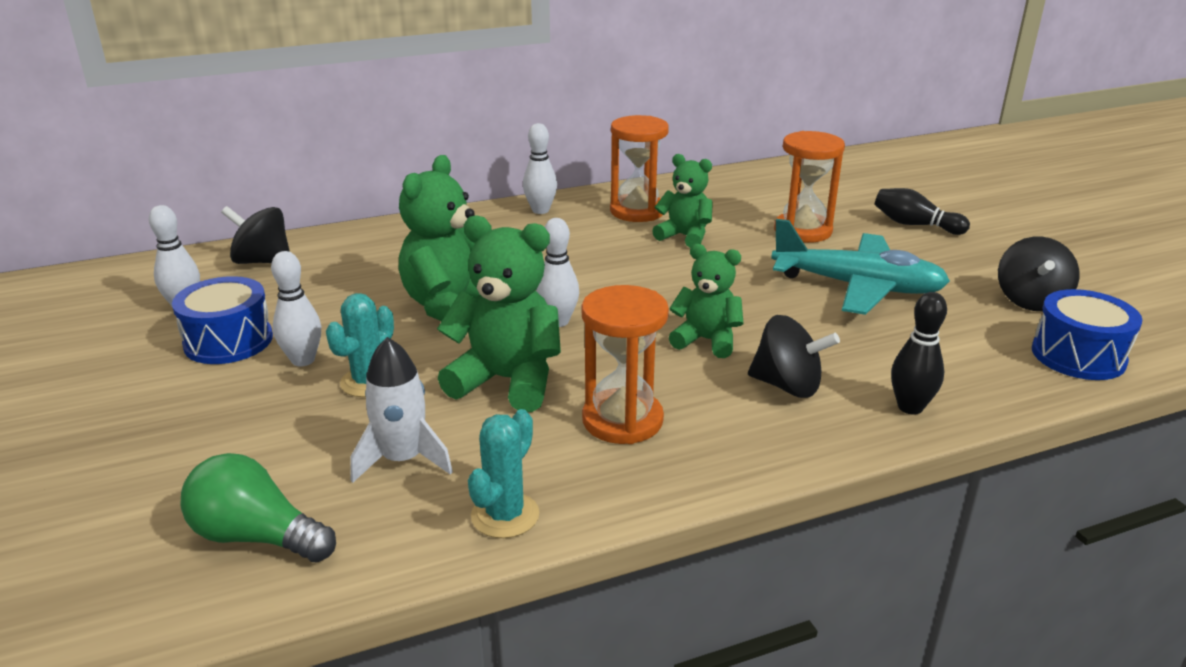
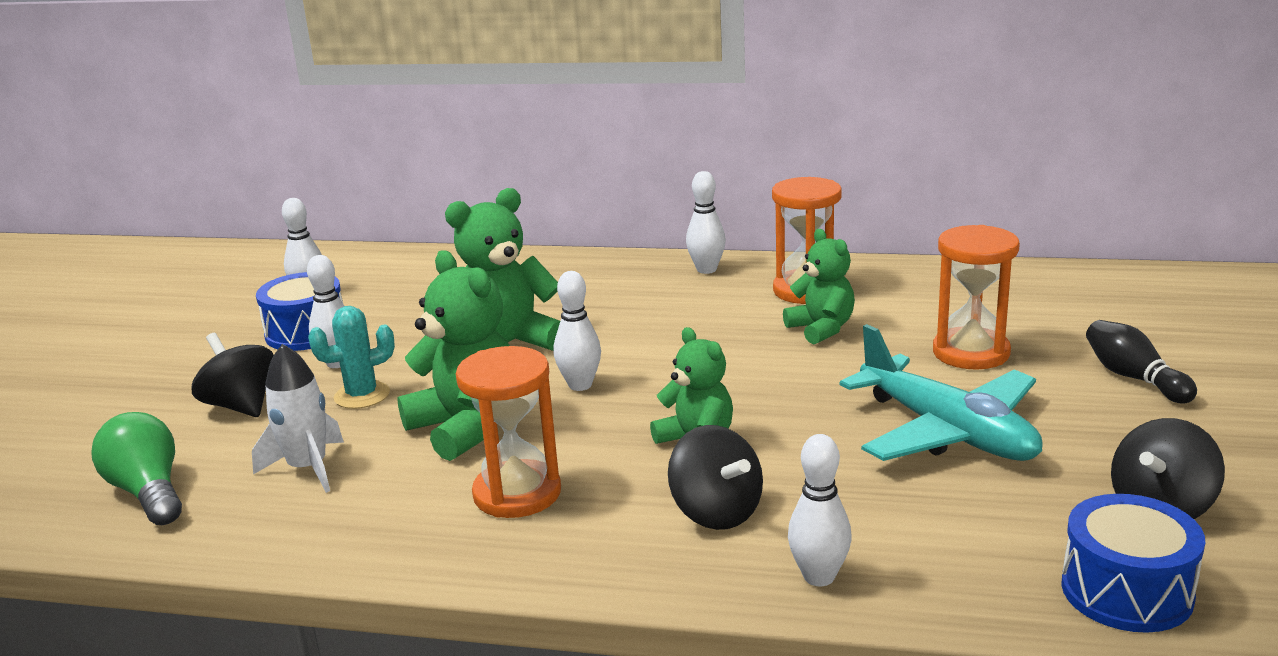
camera: 35 degrees right, 5 degrees down
(262, 261) = (409, 268): black spinning top -> black spinning top (241, 406)
(505, 515) = (323, 540): turquoise cactus -> none
(910, 407) = (819, 577): black bowling pin -> white bowling pin

